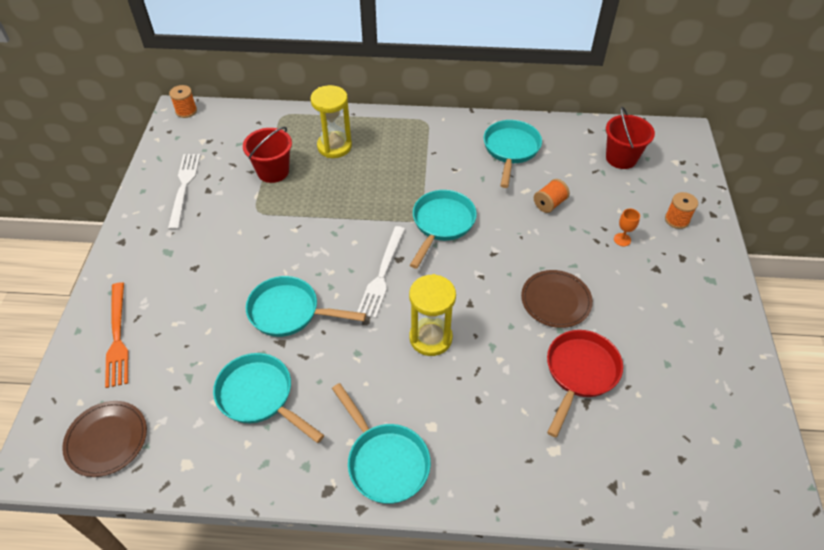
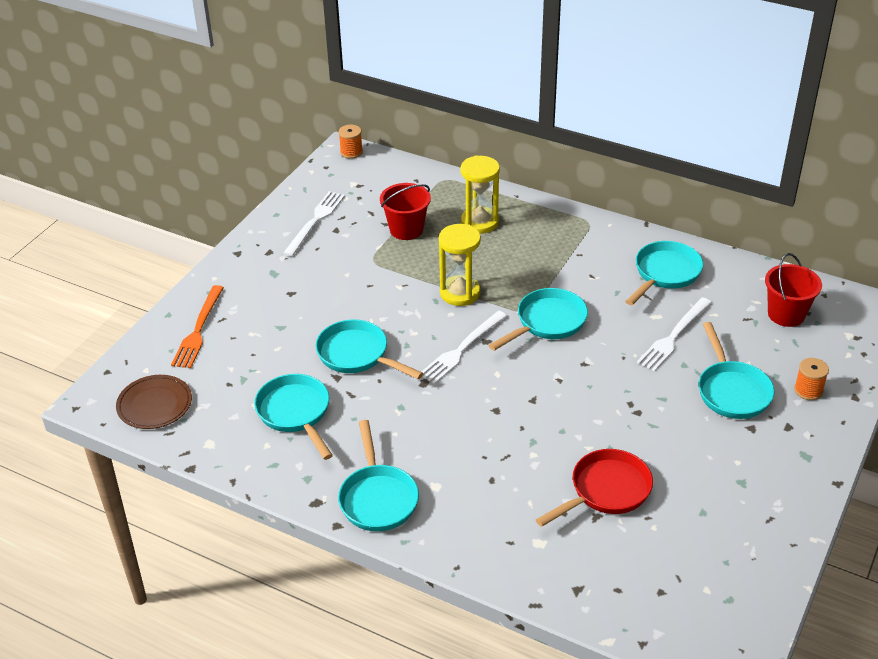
camera: 25 degrees right, 10 degrees down
(430, 338) = (477, 416): yellow hourglass -> yellow hourglass (460, 293)
(549, 204) = (674, 336): orange spool -> white fork
(556, 300) = (622, 423): brown plate -> none
(622, 239) = (732, 391): orange goblet -> turquoise pan

